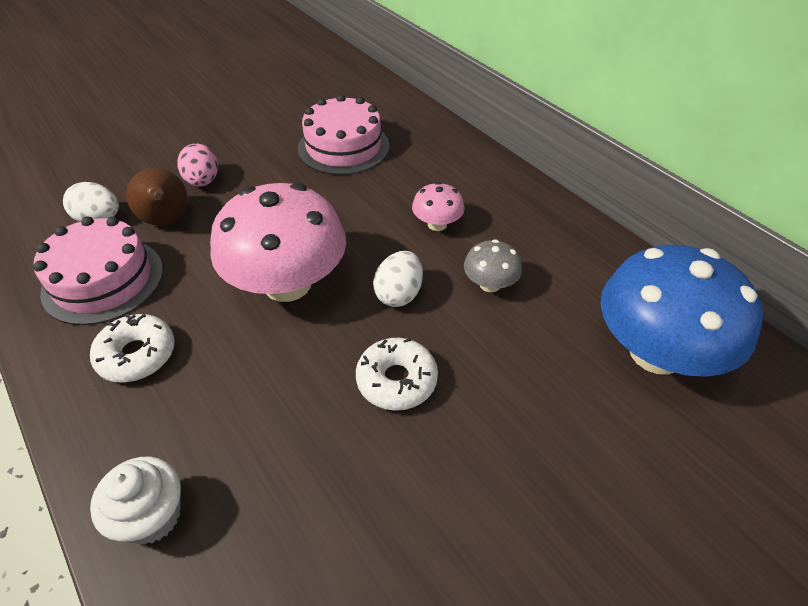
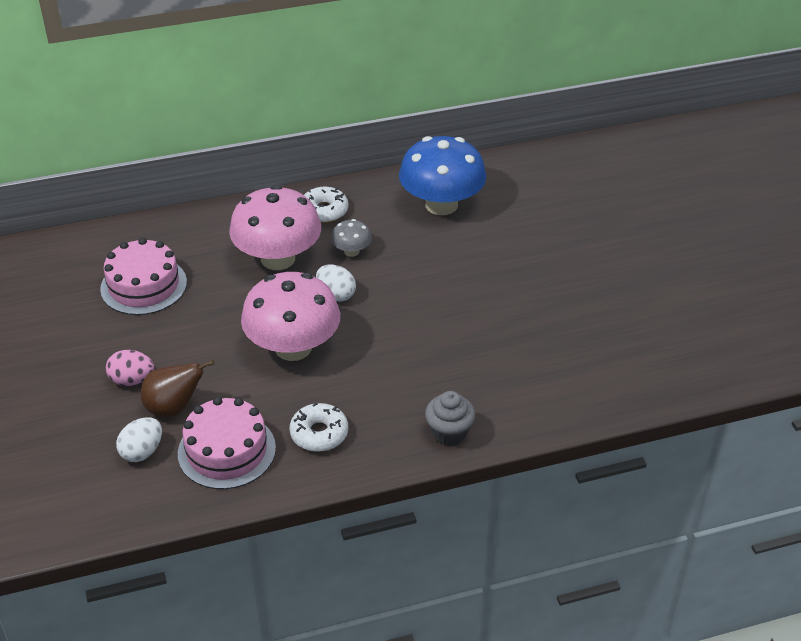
camera: 70 degrees left, 5 degrees down
(152, 516) = (449, 432): white cupcake -> grey cupcake
(396, 380) = (406, 313): white donut -> white donut (324, 211)
(437, 224) = (278, 258): pink mushroom -> pink mushroom, size x2.22

